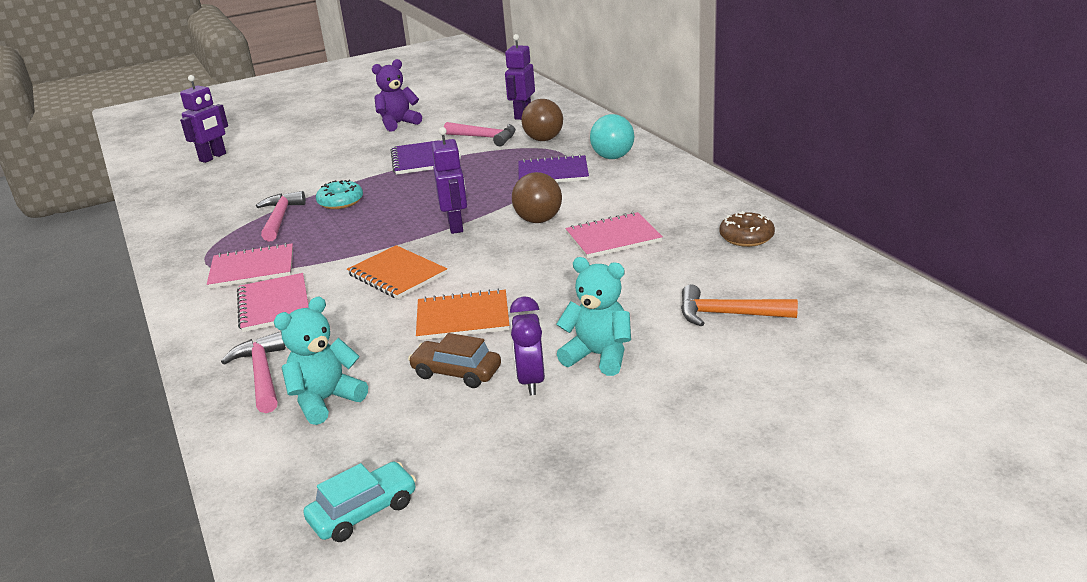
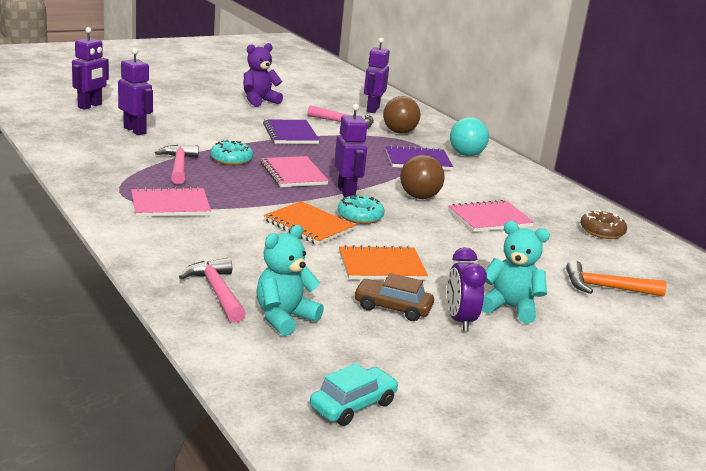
camera: 10 degrees left, 5 degrees down
(249, 180) = (135, 130): none -> purple robot
(274, 305) = (204, 237): pink notebook -> pink notebook (293, 174)
(460, 255) = (360, 216): none -> turquoise donut

